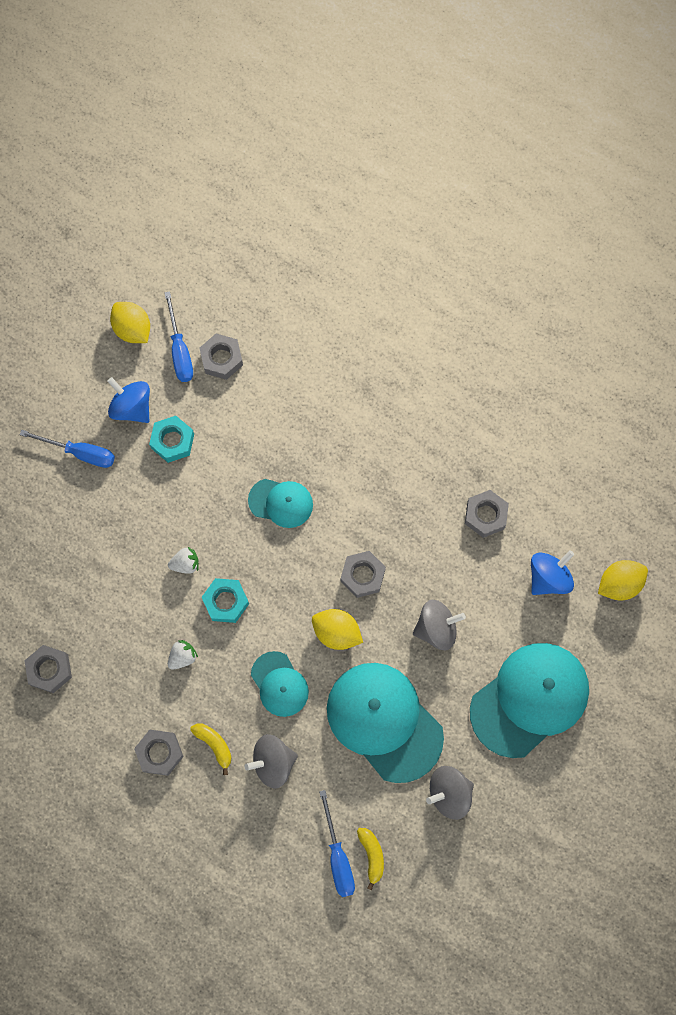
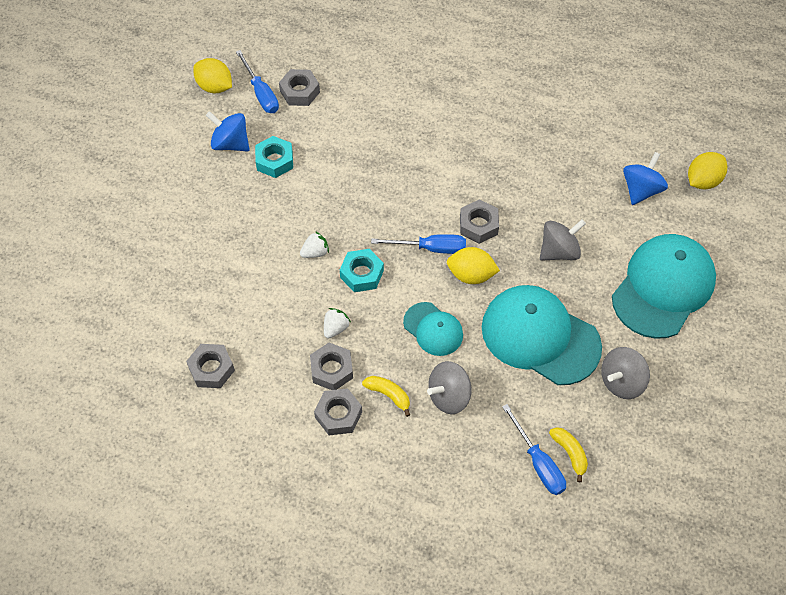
camera: 15 degrees left, 15 degrees down
(80, 453) = (193, 188): blue screwdriver -> blue screwdriver (430, 248)
(281, 503) = (386, 186): turquoise cap -> none
(485, 515) = (568, 156): grey nut -> grey nut (332, 370)

